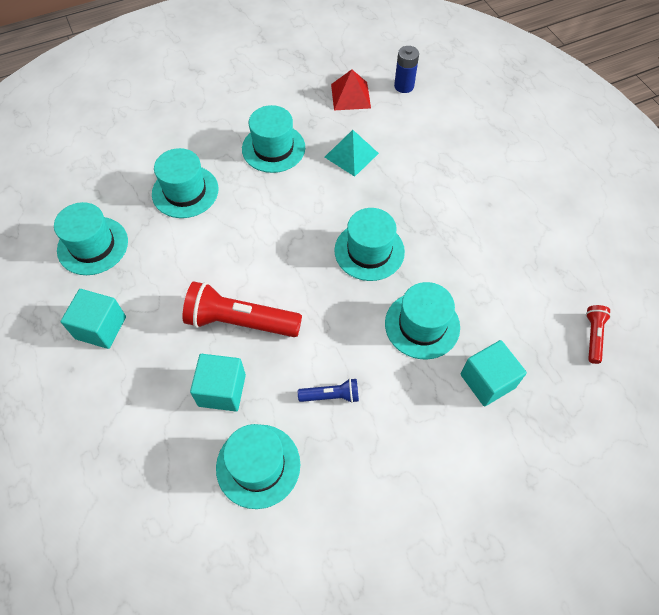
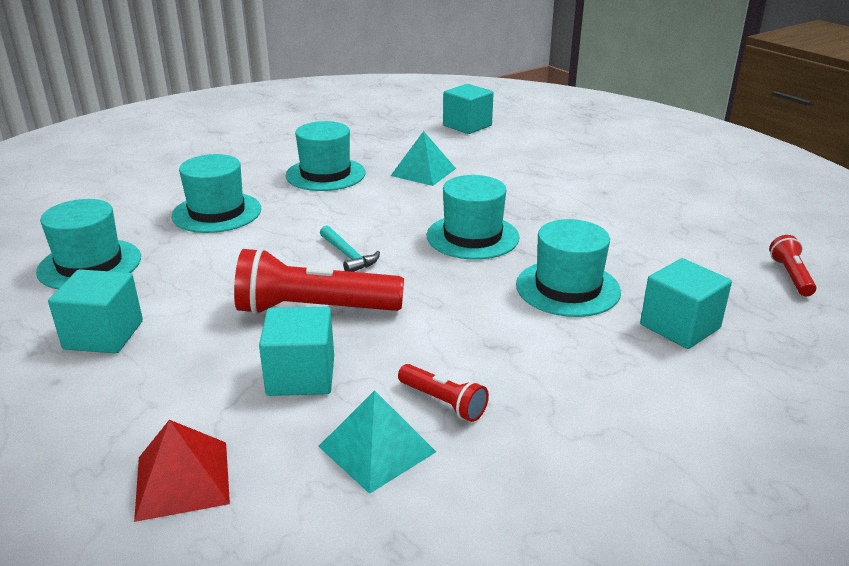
camera: 10 degrees left, 30 degrees down
(258, 465) = (377, 449): turquoise hat -> turquoise pyramid
(273, 262) = (348, 256): none -> turquoise hammer
(307, 431) = (443, 402): none -> red flashlight
(331, 396) = (467, 363): blue flashlight -> none
(350, 96) = (408, 135): red pyramid -> red pyramid (183, 479)
(404, 86) = (467, 125): blue battery -> turquoise cube

